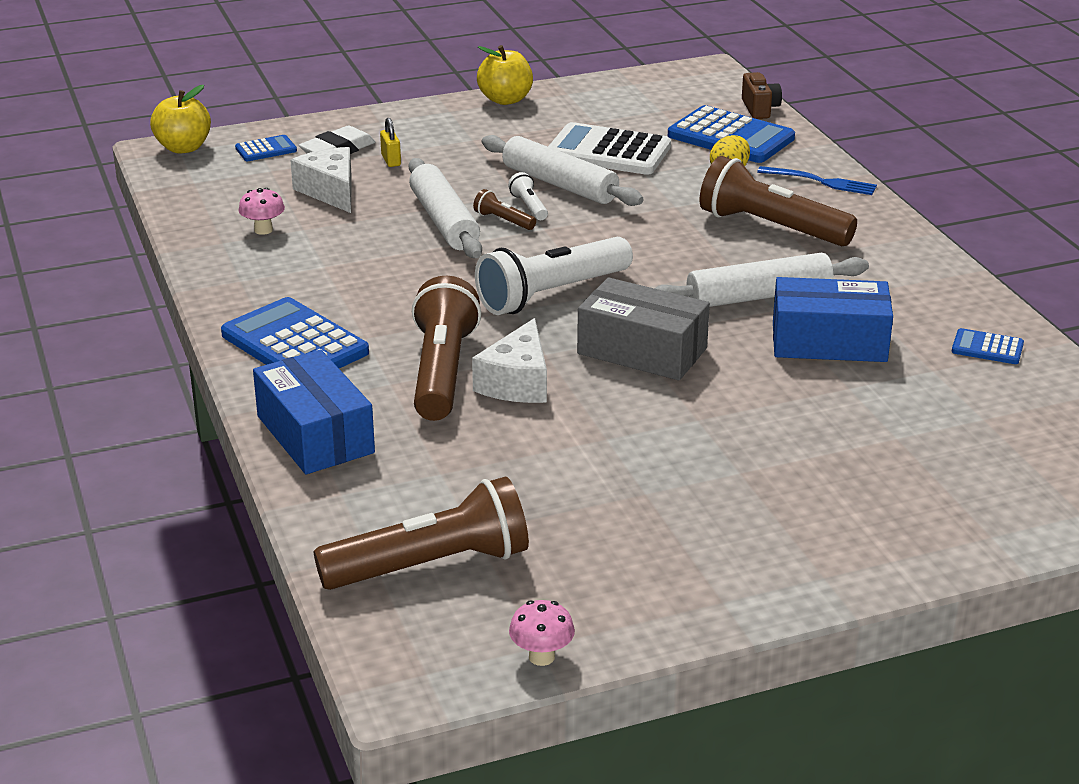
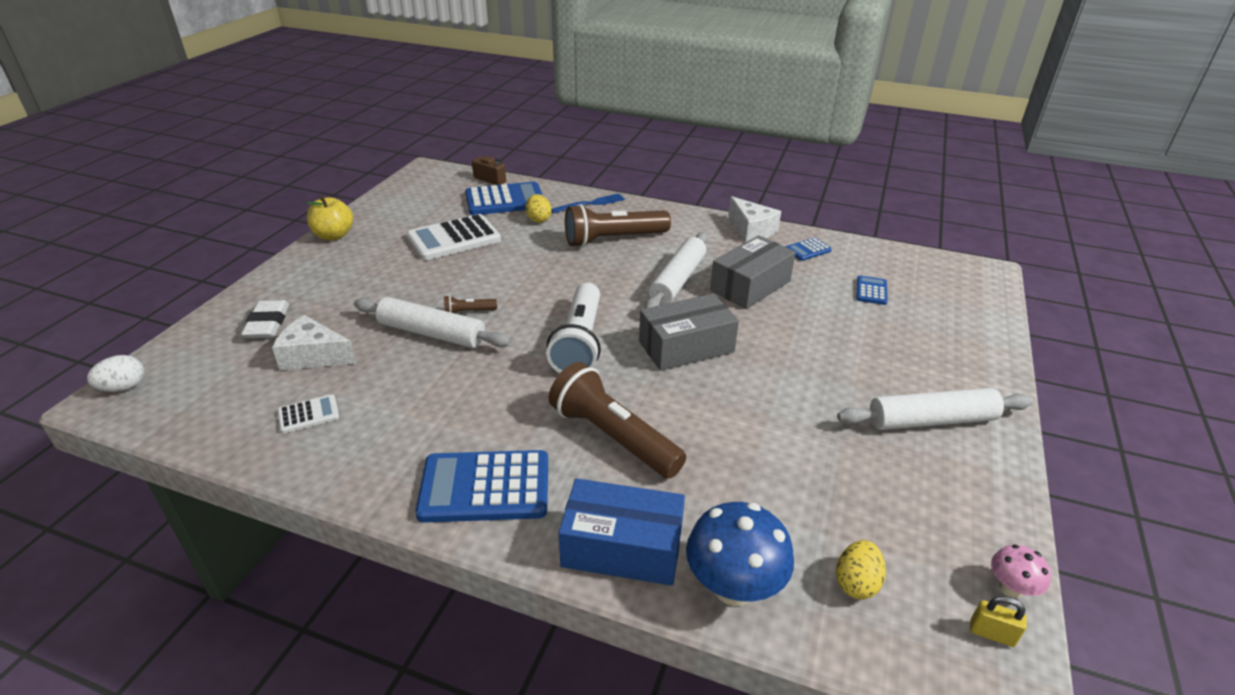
camera: 50 degrees left, 5 degrees up
(183, 148) = (123, 387): yellow apple -> white egg
(263, 230) = (308, 414): pink mushroom -> white calculator
(266, 149) = (205, 352): blue calculator -> blue calculator (871, 291)
(342, 504) = (733, 587): none -> blue mushroom
(391, 160) = (322, 311): yellow padlock -> yellow padlock (991, 634)
(431, 566) = (856, 583): brown flashlight -> yellow egg
(517, 382) = (664, 412): white cheese -> white cheese (751, 230)
(529, 206) = (468, 295): white flashlight -> none
(559, 184) = (461, 272): white rolling pin -> white rolling pin (931, 420)
(829, 342) = (750, 286): blue box -> grey box

